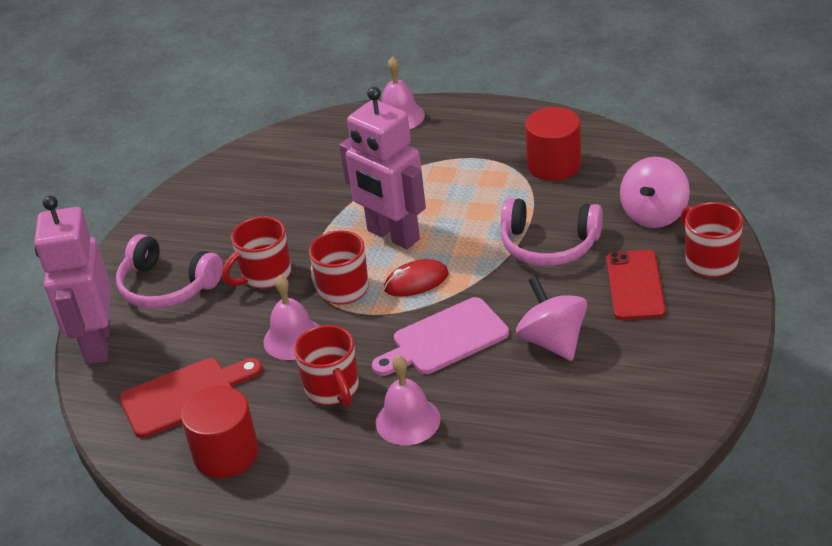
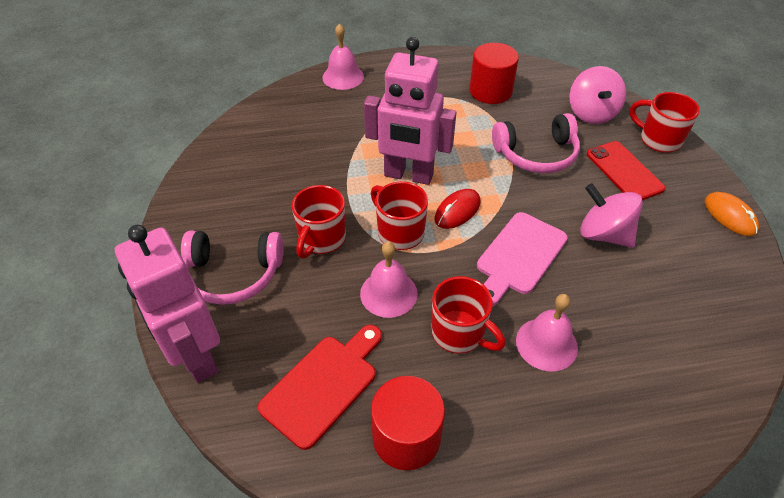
camera: 30 degrees left, 10 degrees up
(716, 359) = (730, 216): none -> orange mouse

